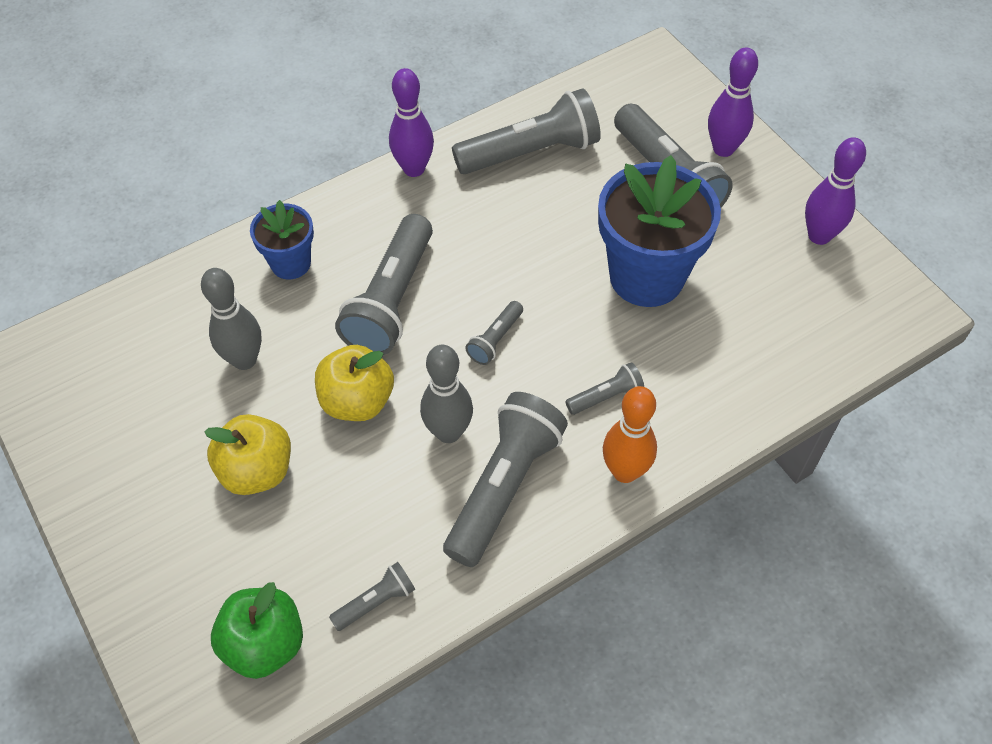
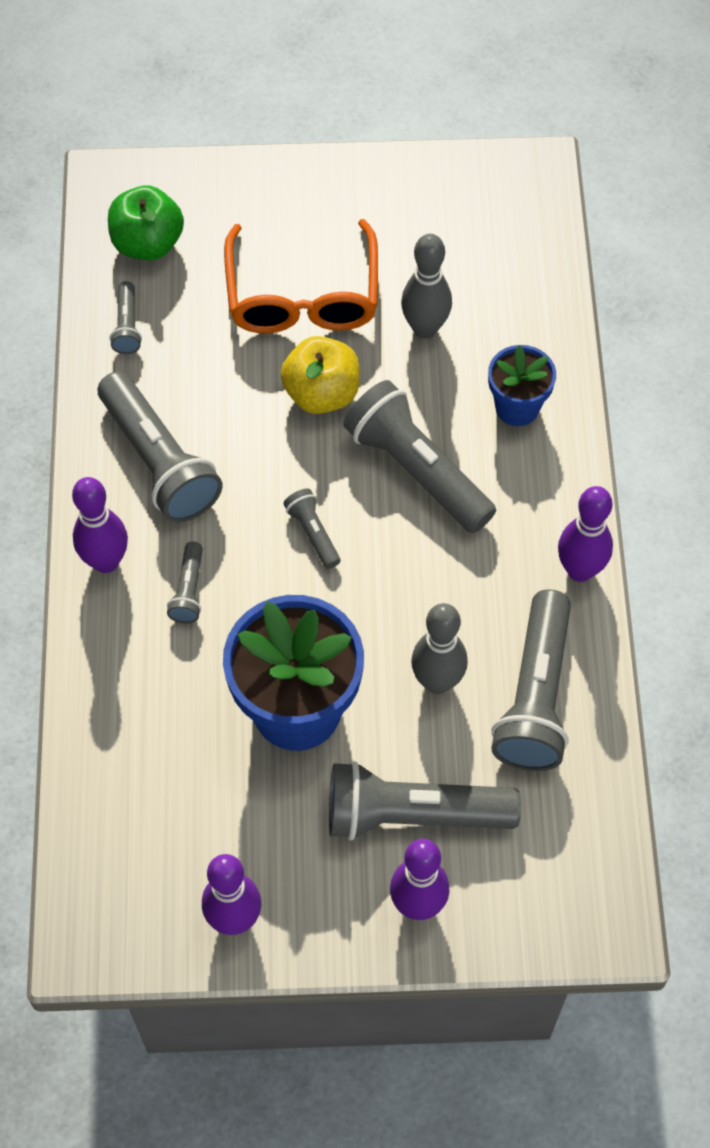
camera: 120 degrees right, 5 degrees up
(257, 471) = (302, 294): yellow apple -> orange glasses
(448, 432) = (241, 447): grey bowling pin -> grey bowling pin (437, 681)
(625, 471) = (106, 561): orange bowling pin -> purple bowling pin

